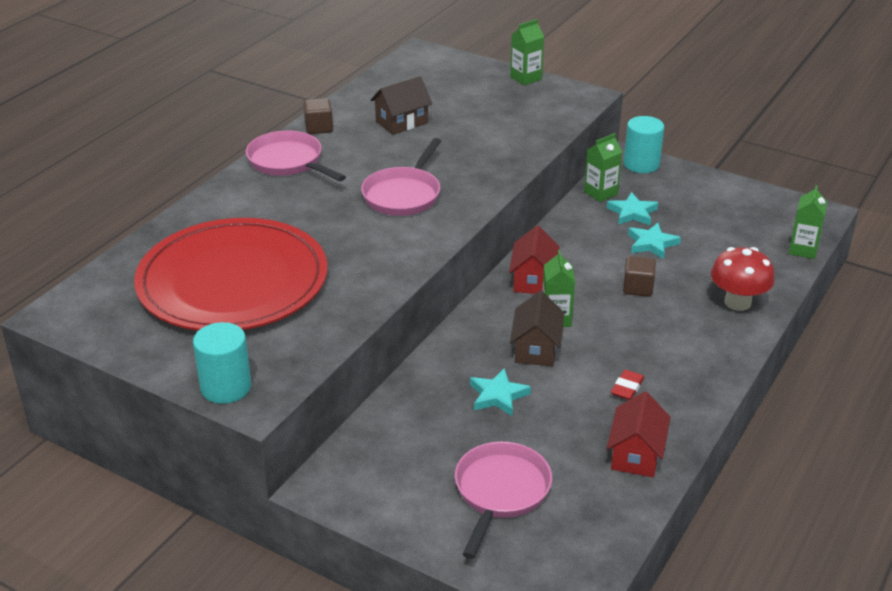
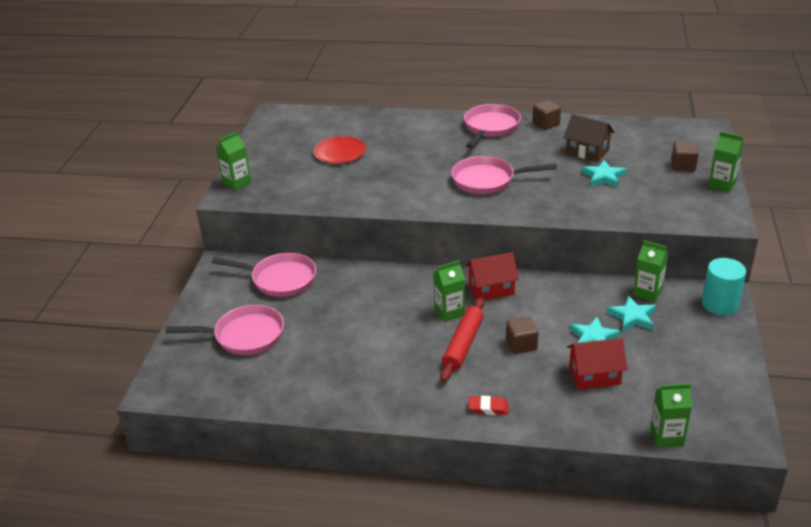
camera: 70 degrees right, 0 degrees up
(226, 387) = (237, 183): turquoise cylinder -> green carton
(233, 281) = (340, 152): red plate -> red plate, size x0.41
(398, 436) = (280, 279): none -> pink pan
(477, 85) = (683, 166): none -> brown cube
(498, 395) = (342, 308): turquoise star -> turquoise star (603, 177)
(536, 349) = (406, 312): brown house -> none
(617, 324) = (463, 345): none -> red rolling pin
(627, 388) = (386, 368): red eraser -> red eraser (488, 408)
(636, 454) = (311, 389): red house -> red house (594, 375)
(737, 302) = (543, 407): red mushroom -> none

